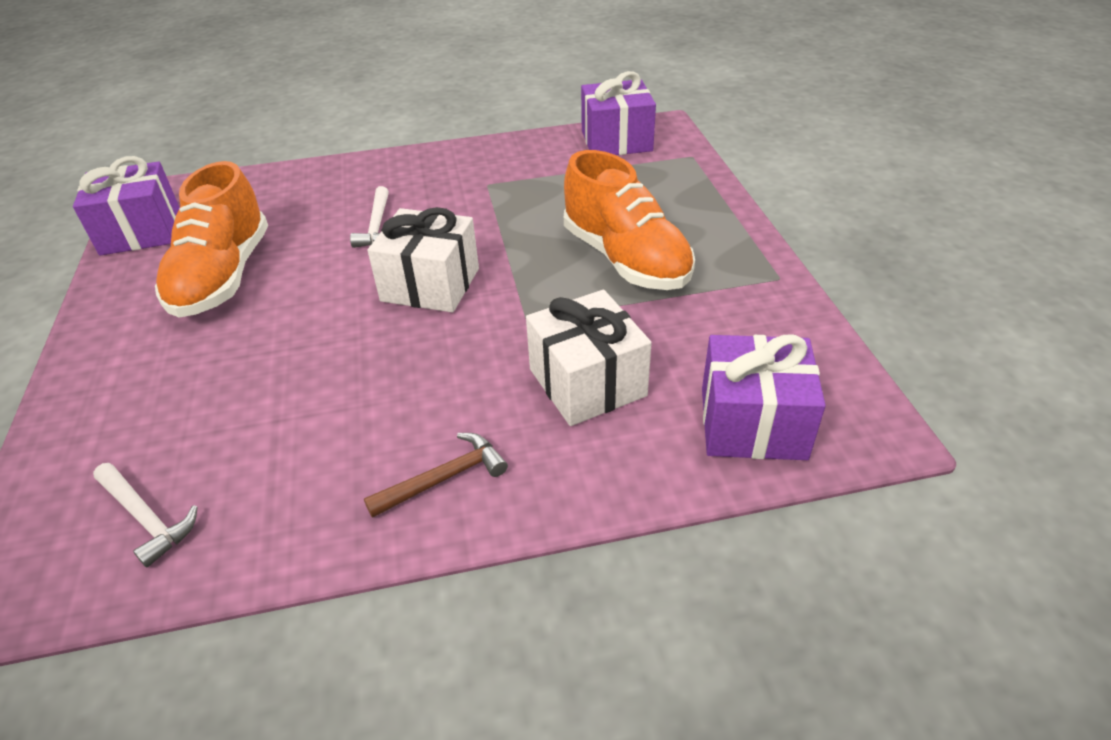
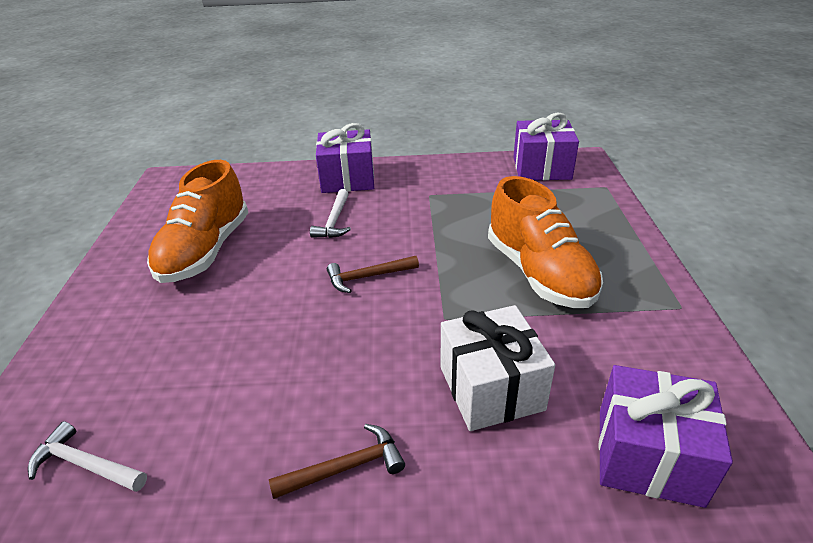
camera: 10 degrees right, 5 degrees down
(141, 232) = (156, 207): purple gift -> purple gift (348, 179)
(146, 518) = (86, 464): white hammer -> white hammer turned 150 degrees clockwise
(430, 285) = (367, 277): white gift -> brown hammer

